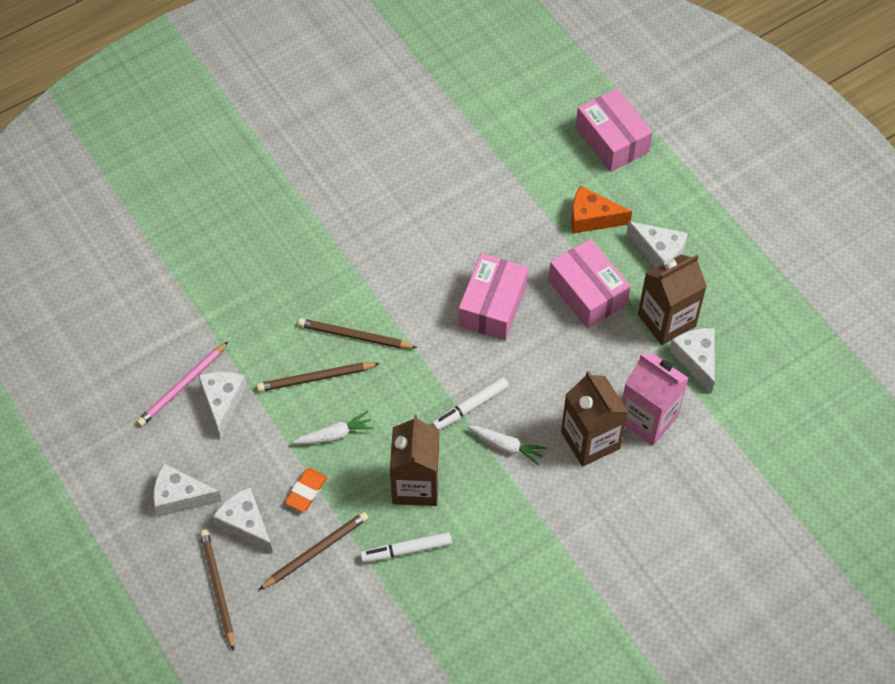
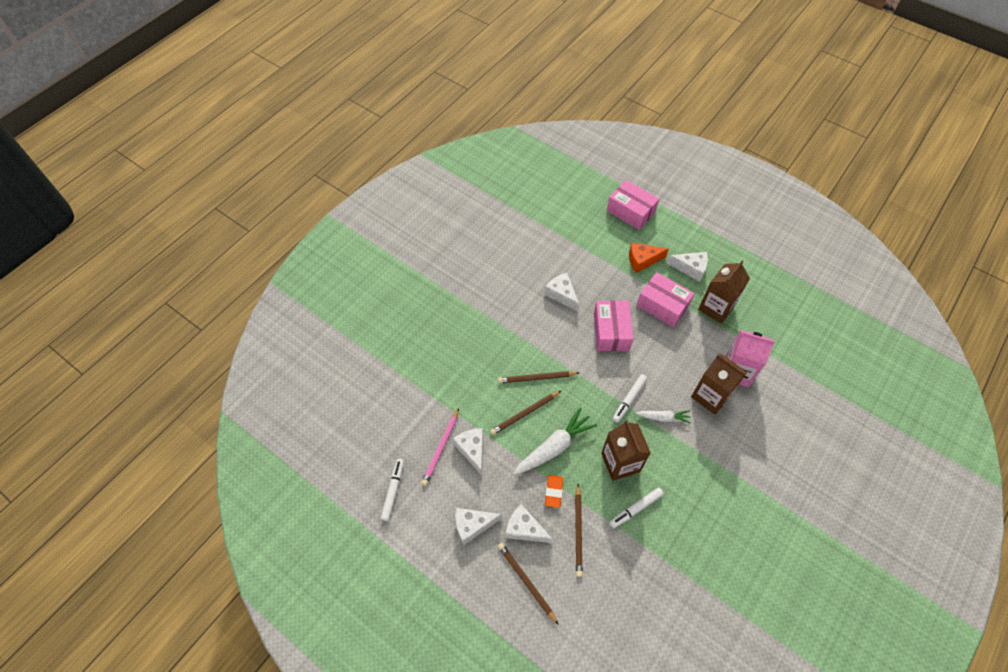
camera: 20 degrees left, 0 degrees up
(97, 419) = (393, 490): none -> white marker
(315, 551) = (578, 531): brown pencil -> brown pencil turned 150 degrees clockwise
(334, 435) = (554, 447): white carrot -> white carrot, size x1.75
(696, 360) = (745, 326): white cheese -> white cheese (561, 294)

